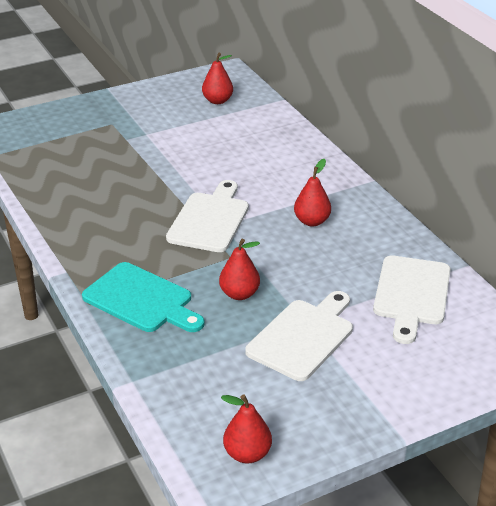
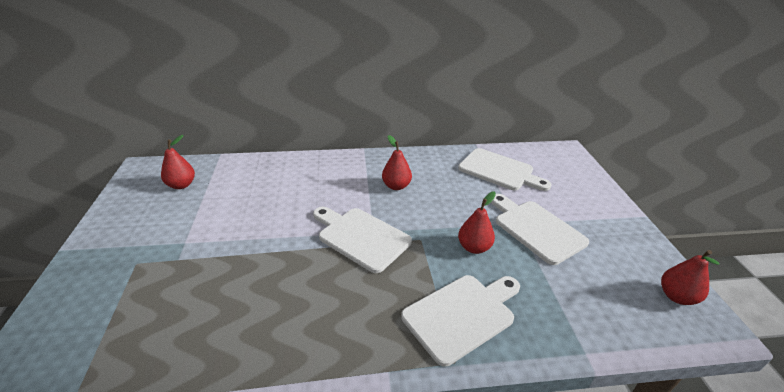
camera: 70 degrees left, 0 degrees up
(142, 300) = (462, 314): turquoise cutting board -> white cutting board

